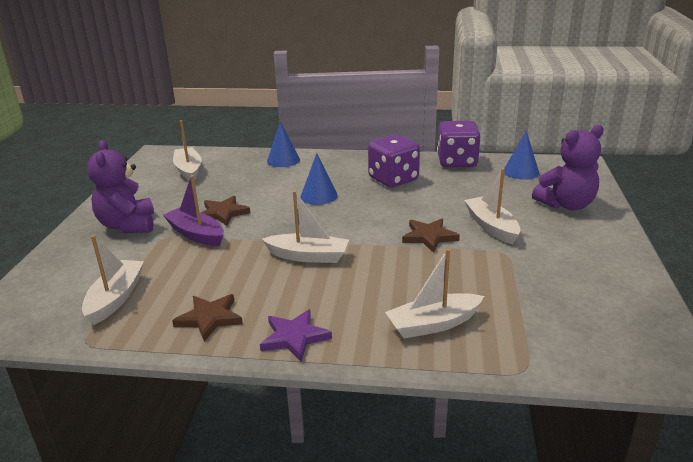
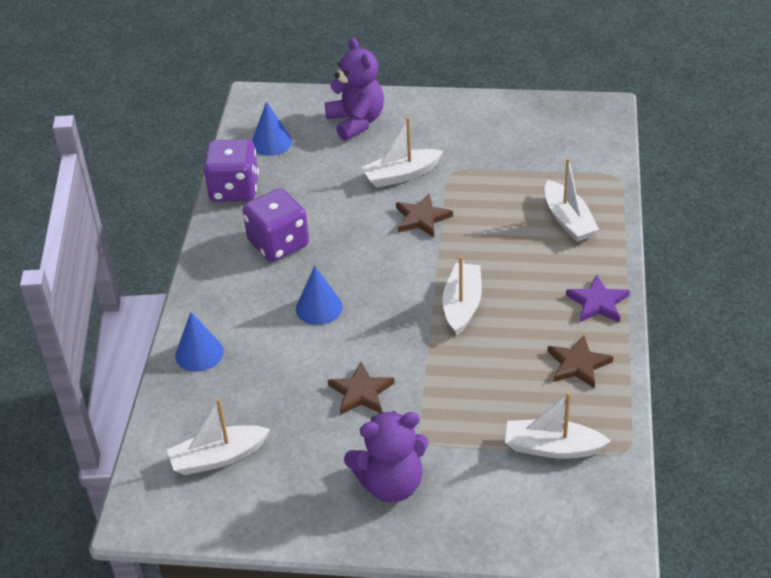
camera: 90 degrees left, 15 degrees up
(196, 234) = (415, 408): purple boat -> none

